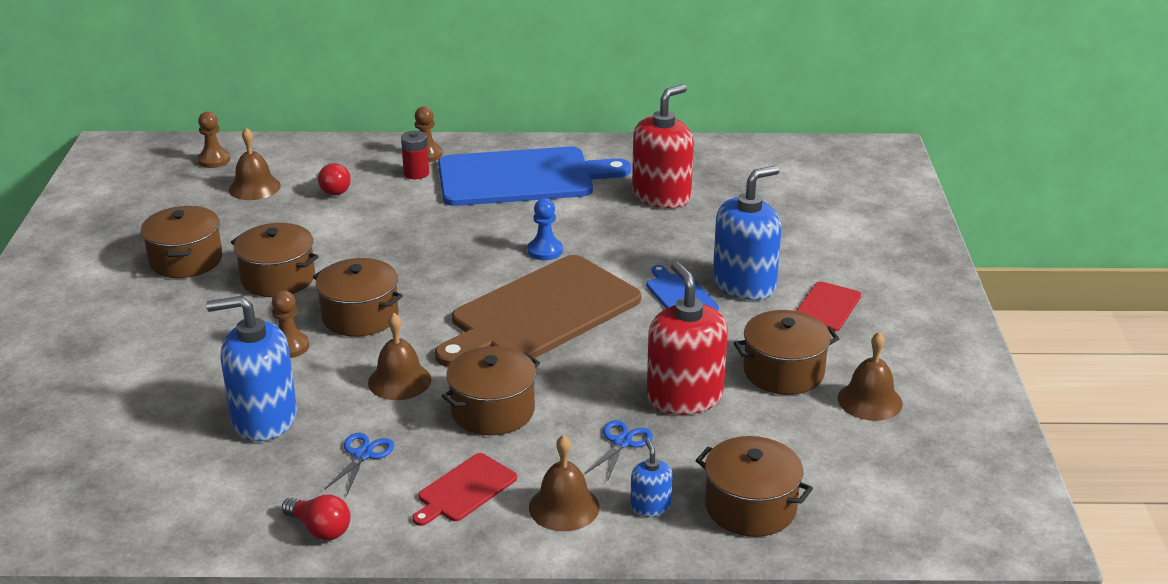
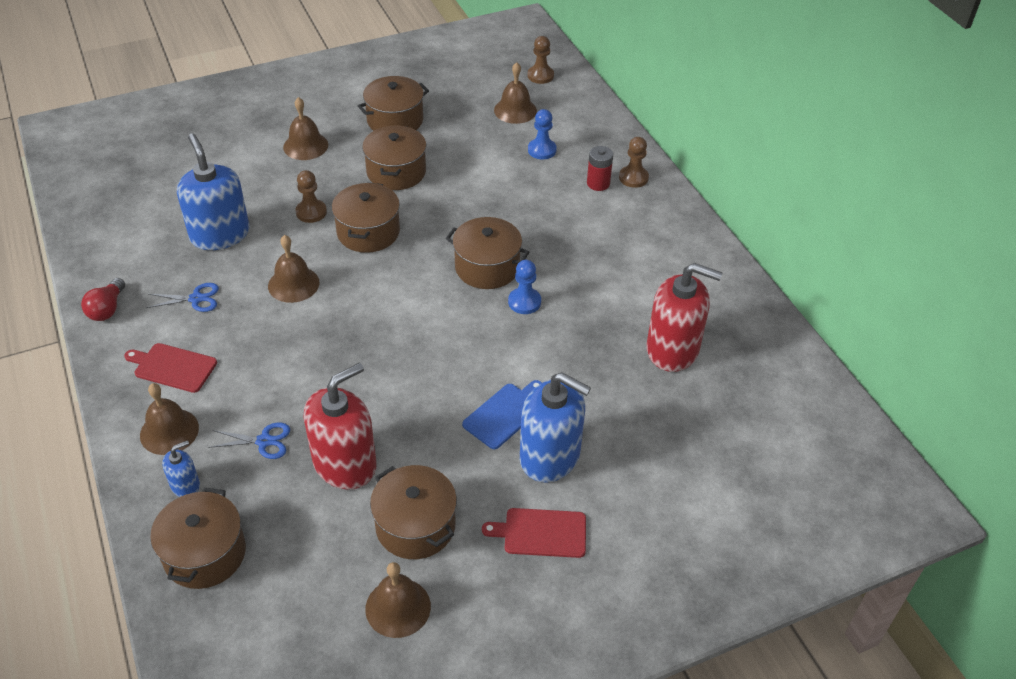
camera: 65 degrees right, 15 degrees up
(163, 328) = (305, 146): none -> brown bell
(335, 189) = (542, 150): red light bulb -> blue pawn
(492, 410) = (276, 349): brown pot -> brown pot (487, 267)
(522, 177) = (638, 247): blue cutting board -> none
(541, 313) = (426, 331): brown cutting board -> none

